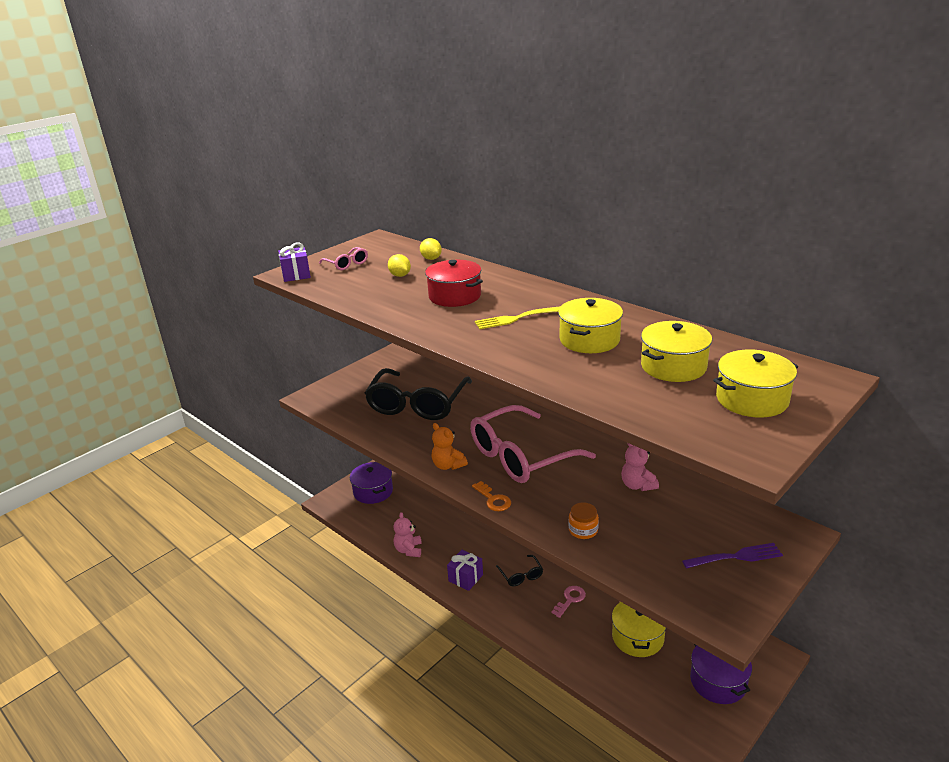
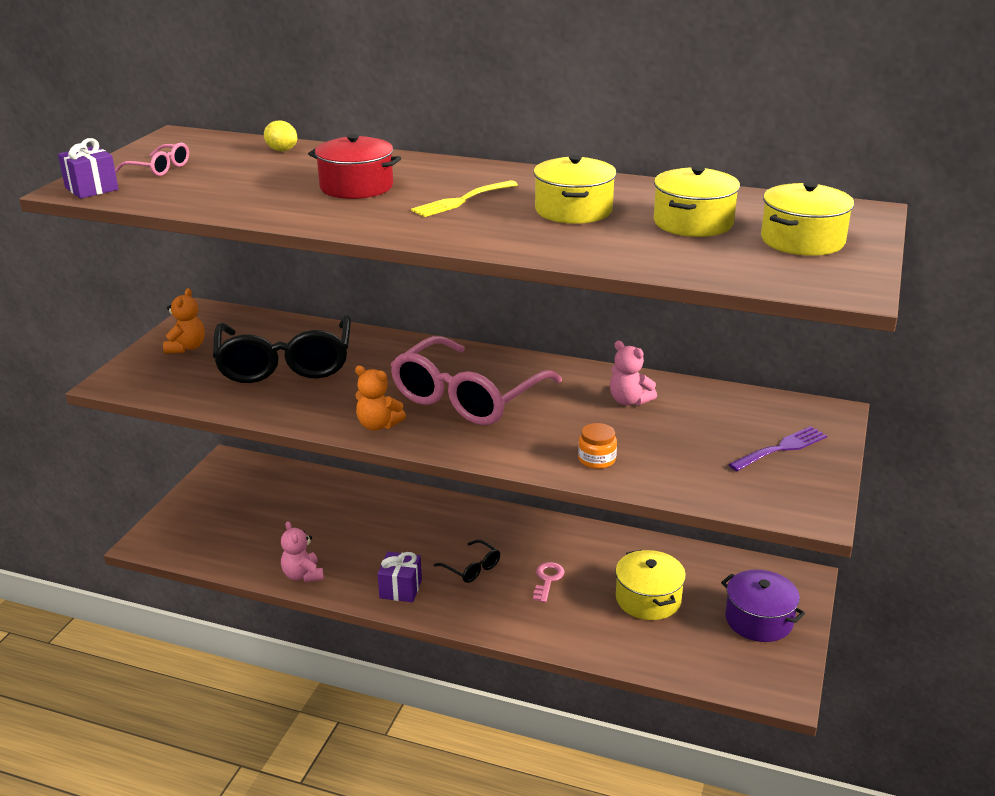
camera: 25 degrees left, 0 degrees up
(365, 380) = (186, 347): none -> orange teddy bear
(373, 491) = (209, 516): purple pot -> none
(400, 275) = (255, 173): yellow lemon -> none
(493, 499) = (464, 450): orange key -> none

